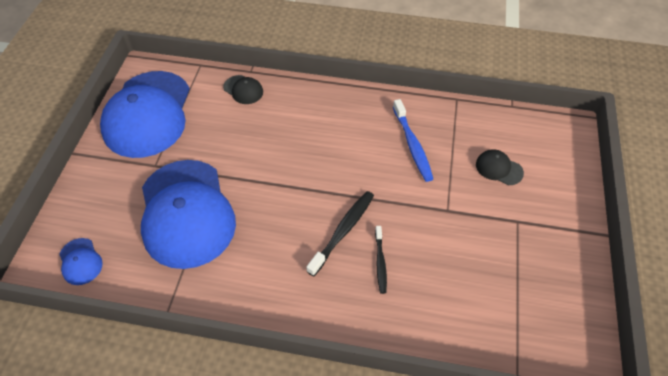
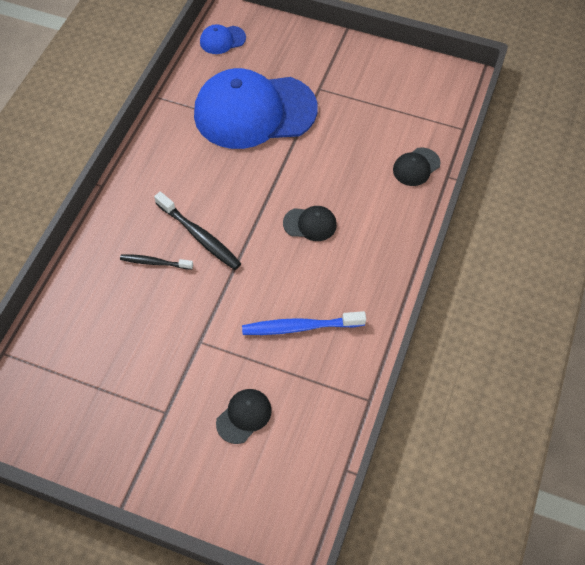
camera: 100 degrees right, 5 degrees up
(147, 114) = (390, 82): blue cap -> none
(313, 151) = (310, 224): none -> black cap

